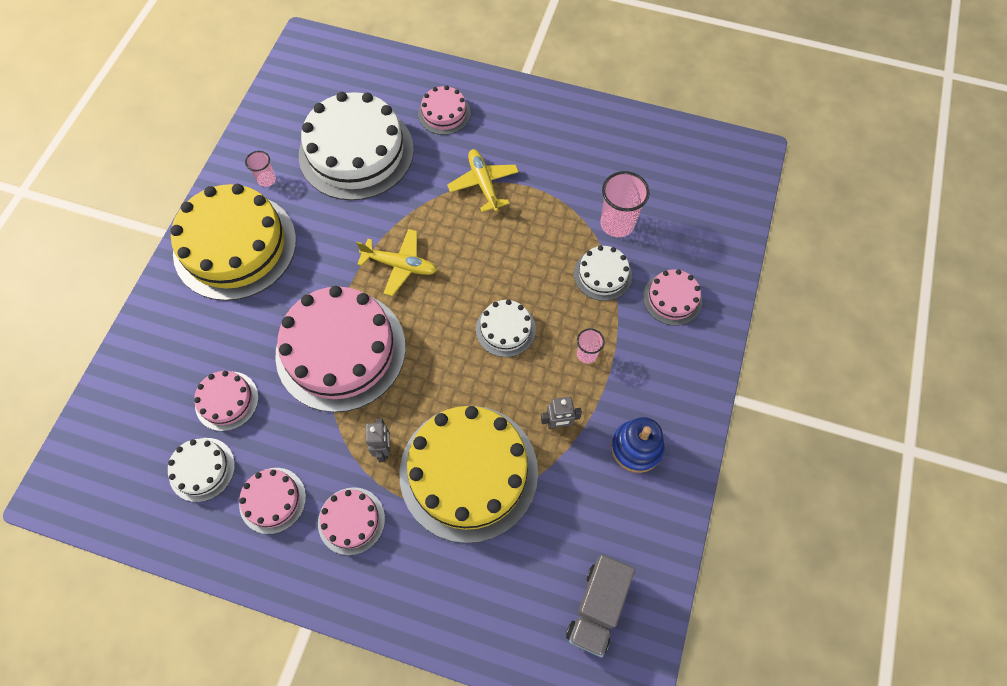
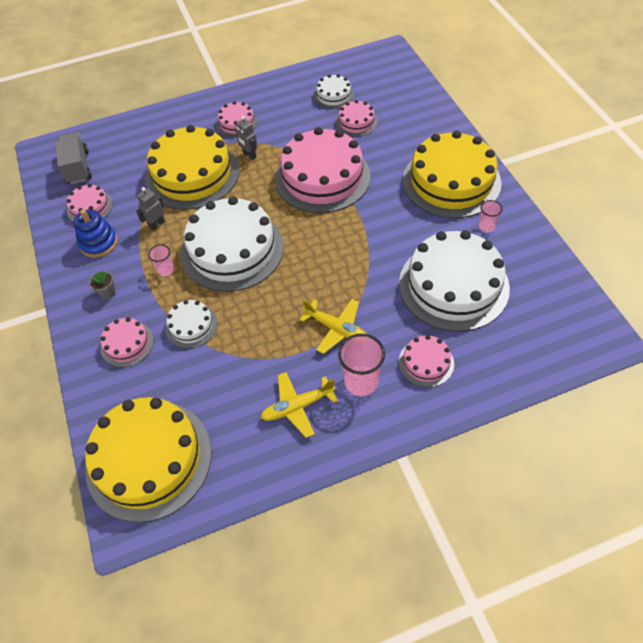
camera: 145 degrees right, 10 degrees down
(272, 500) = (285, 106): pink cake -> pink cake (90, 207)
(400, 265) = (337, 239): yellow plane -> yellow plane (297, 407)
(505, 329) = (232, 249): white cake -> white cake, size x2.13
(617, 224) = (207, 371): pink cup -> pink cup (361, 382)
(661, 370) = (107, 293): none -> grey flower pot
(708, 187) = (149, 459): none -> yellow cake

